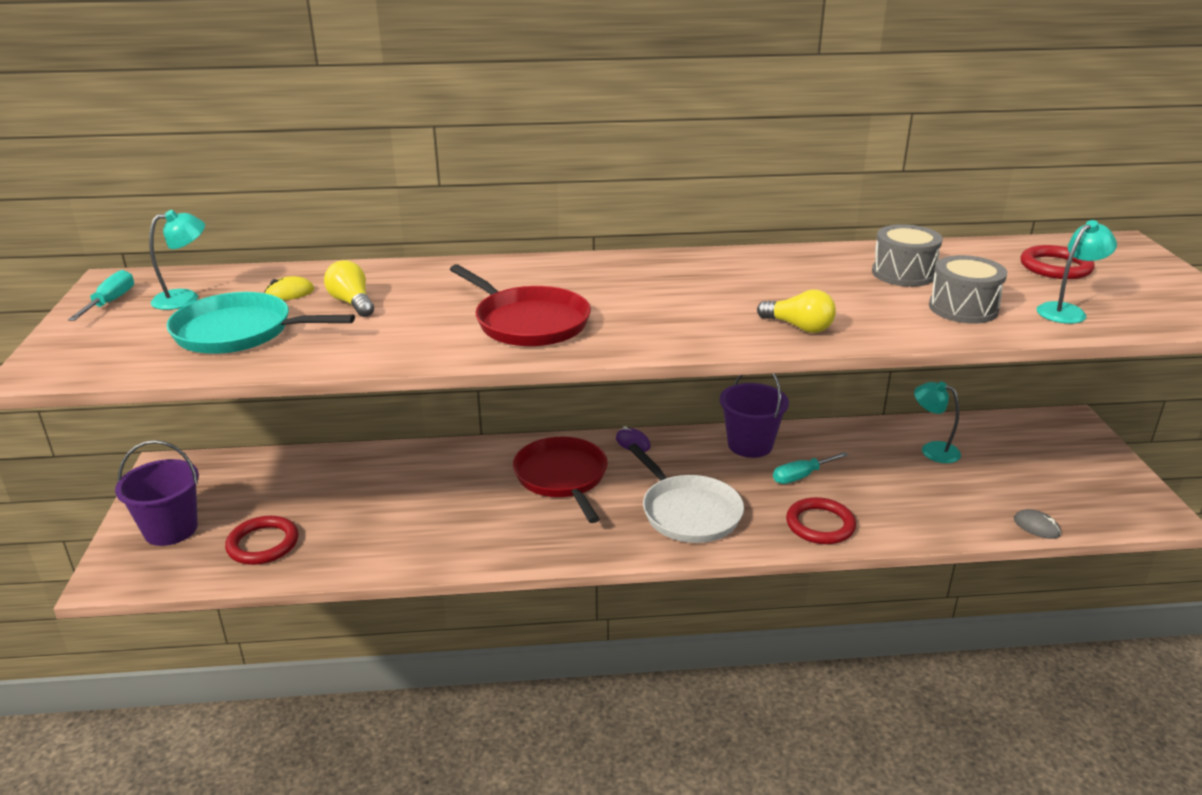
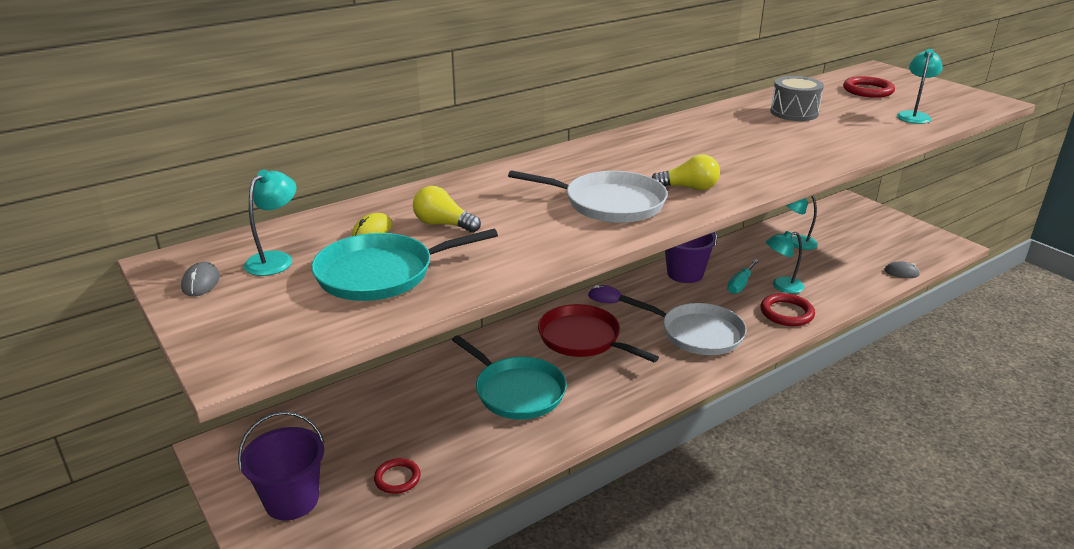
camera: 30 degrees left, 0 degrees up
(110, 302) = (201, 283): turquoise screwdriver -> grey mouse
(263, 544) = (397, 478): red ring -> red ring, size x0.67
(443, 506) = (516, 391): none -> turquoise pan
(528, 322) = (609, 203): red pan -> white pan
(799, 327) = (789, 161): yellow light bulb -> yellow light bulb (688, 188)
(850, 493) = (781, 286): none -> turquoise lamp
(963, 308) = (860, 127): grey drum -> none

